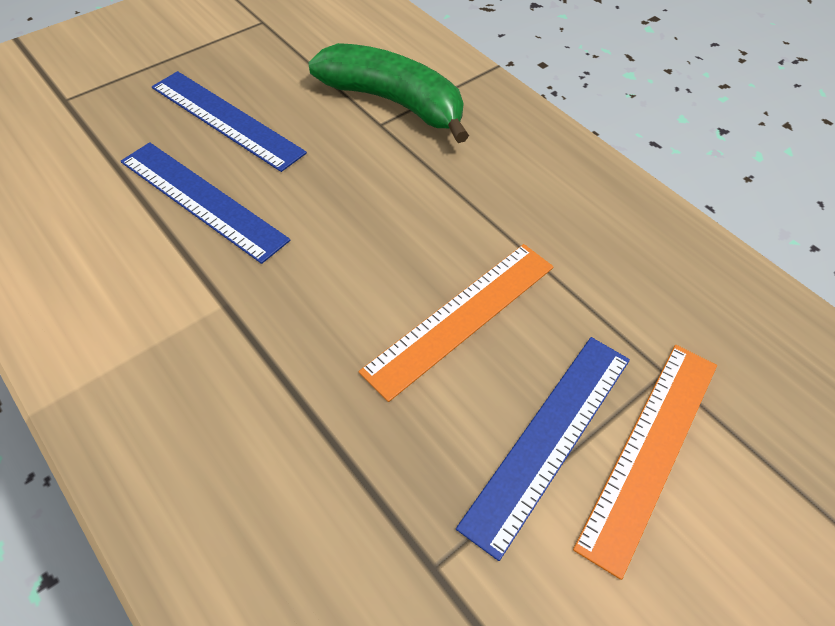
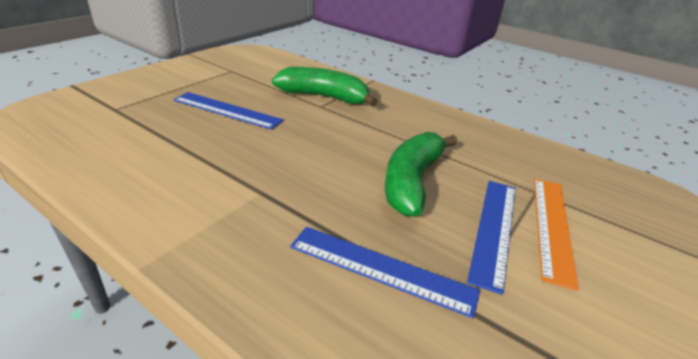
camera: 15 degrees left, 20 degrees down
(202, 200) = (226, 145): blue ruler -> blue ruler (381, 268)
(461, 317) = (412, 181): orange ruler -> green banana

